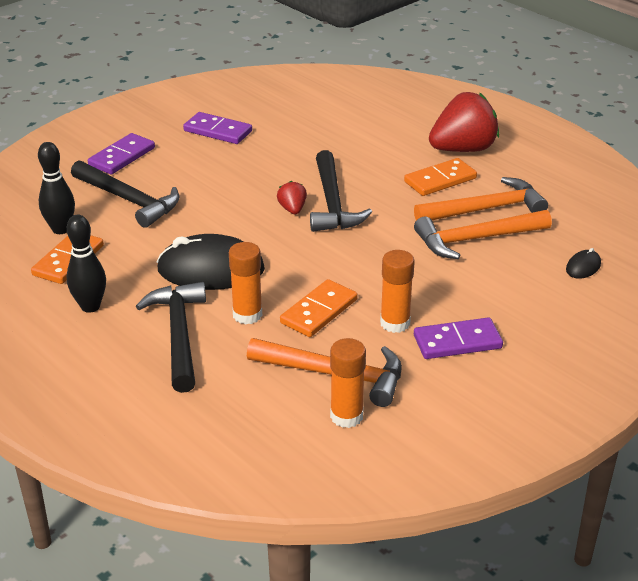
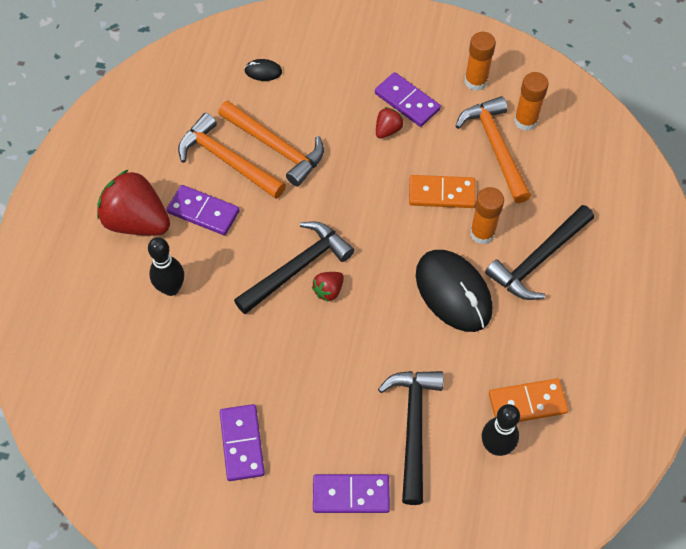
camera: 125 degrees left, 25 degrees up
(90, 306) = (561, 340): black bowling pin -> black bowling pin (171, 288)
(395, 323) = (416, 144): orange glue stick -> orange glue stick (476, 81)
(431, 312) = (387, 130): none -> red strawberry
(440, 180) = (203, 212): orange domino -> purple domino

